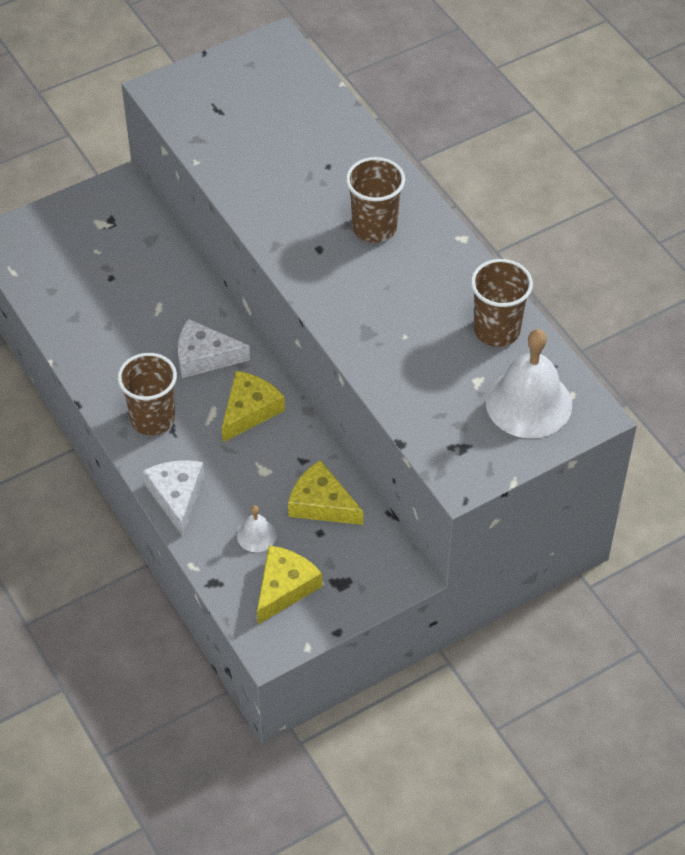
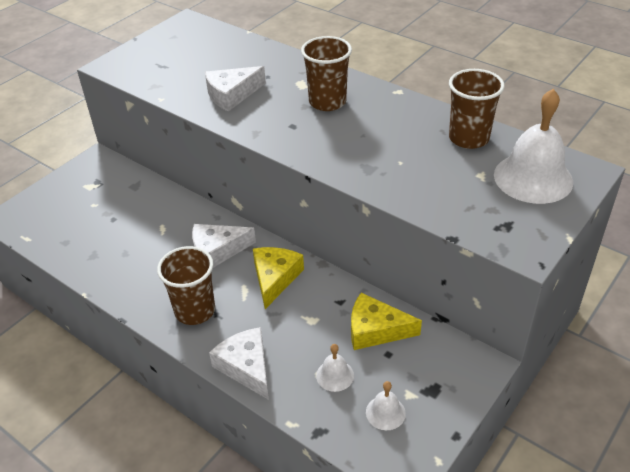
camera: 20 degrees left, 10 degrees down
(275, 181) = (232, 95): none -> white cheese
(284, 587) = (385, 412): yellow cheese -> white bell

